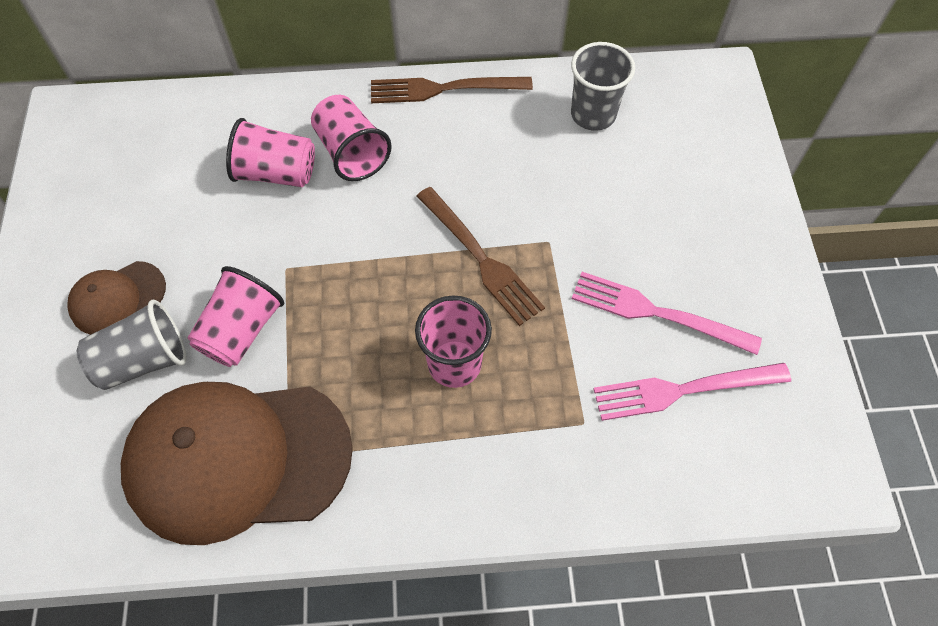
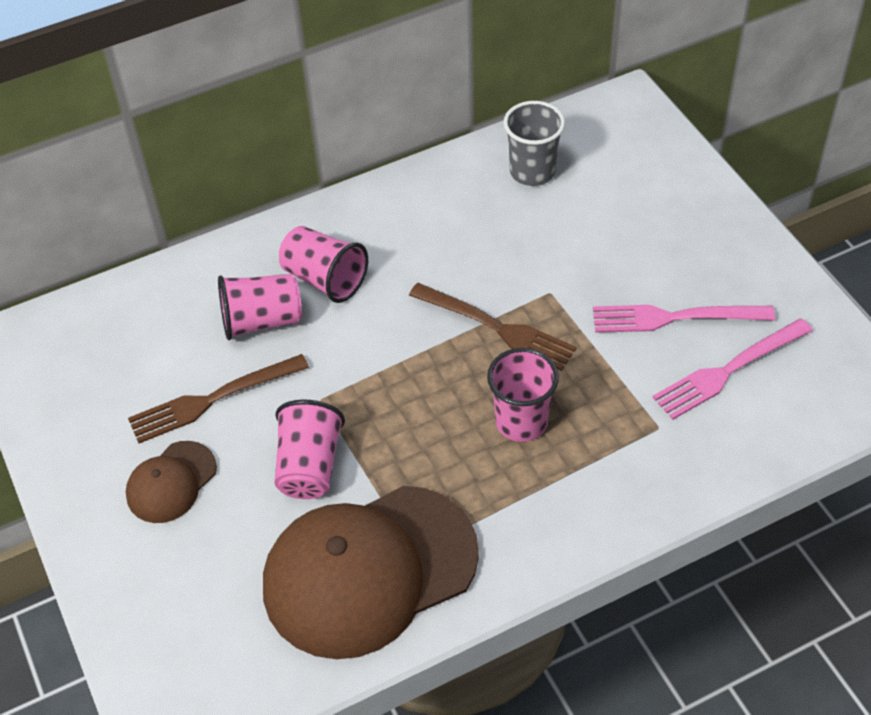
camera: 20 degrees left, 10 degrees down
(144, 360) = (230, 524): grey cup -> none
(443, 89) = (380, 194): brown fork -> brown fork (211, 400)

